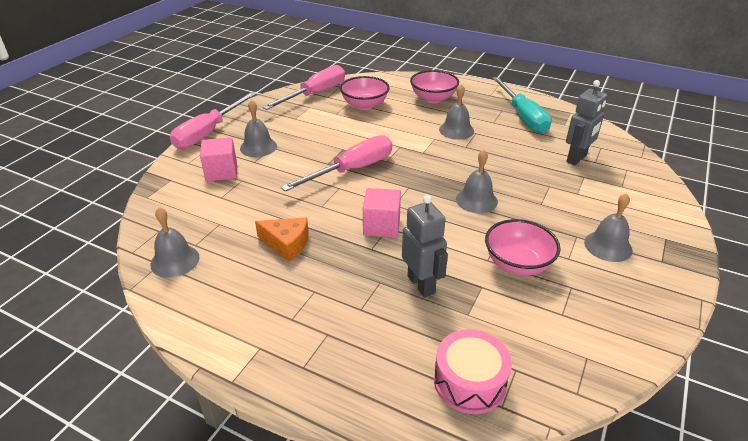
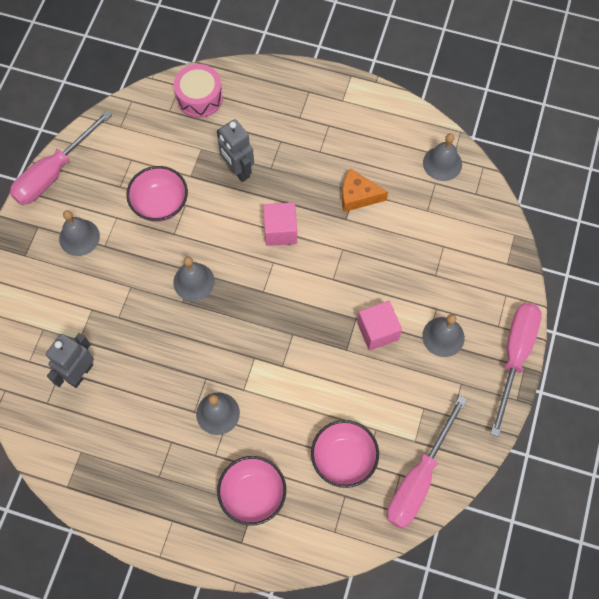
camera: 170 degrees right, 30 degrees up
(221, 172) = (462, 285): pink cube -> pink cube (377, 331)
(352, 170) = (326, 311): pink screwdriver -> pink screwdriver (54, 172)
(522, 117) = (132, 462): turquoise screwdriver -> none

